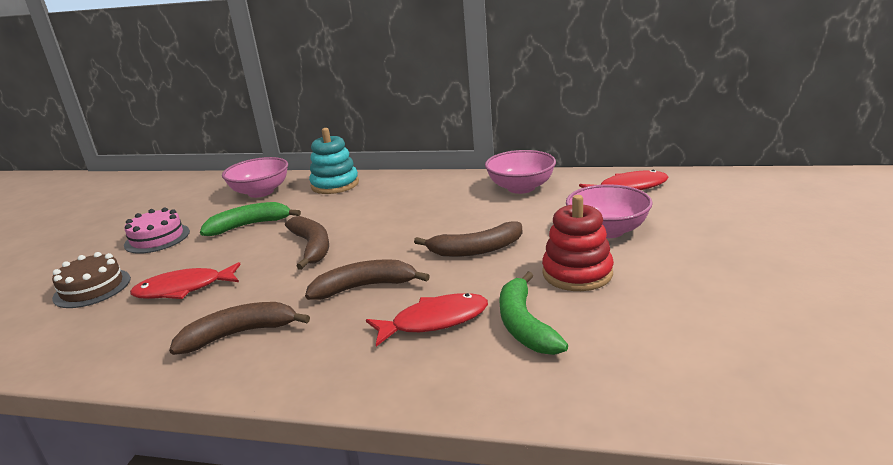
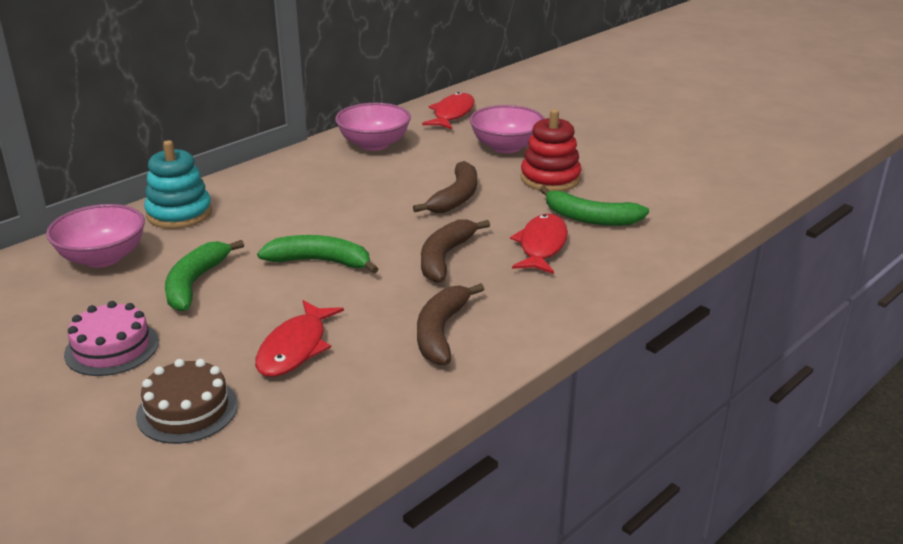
camera: 60 degrees left, 5 degrees up
(312, 247) = (320, 261): brown banana -> green banana

